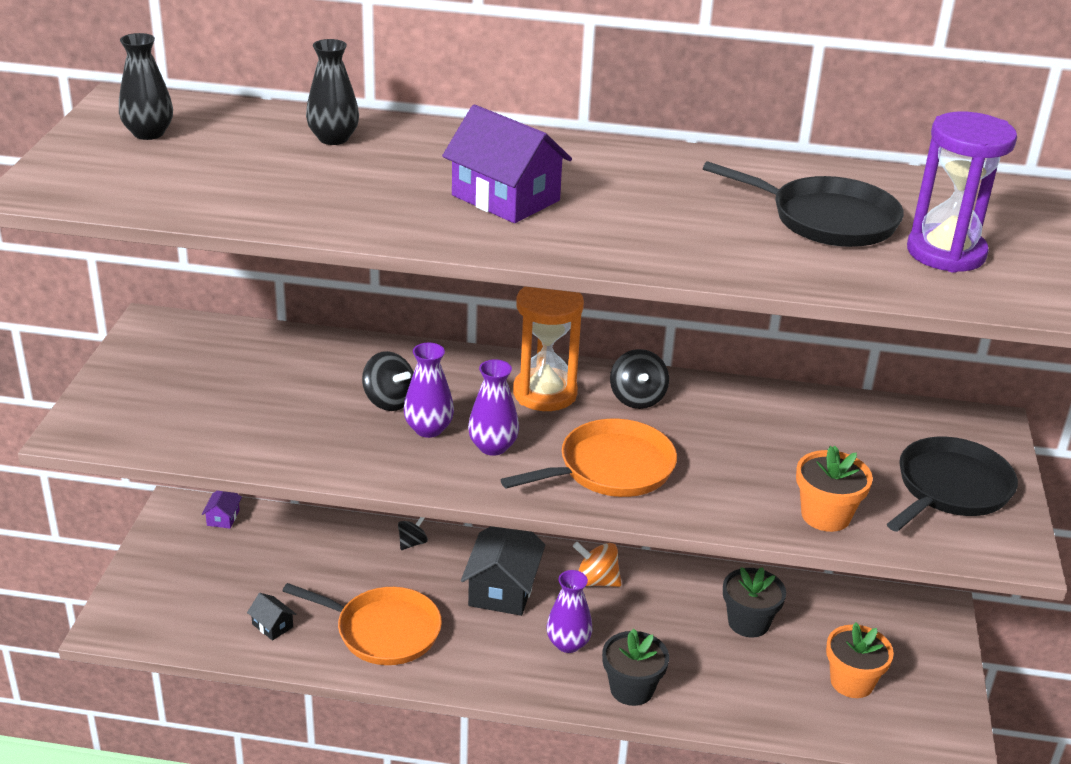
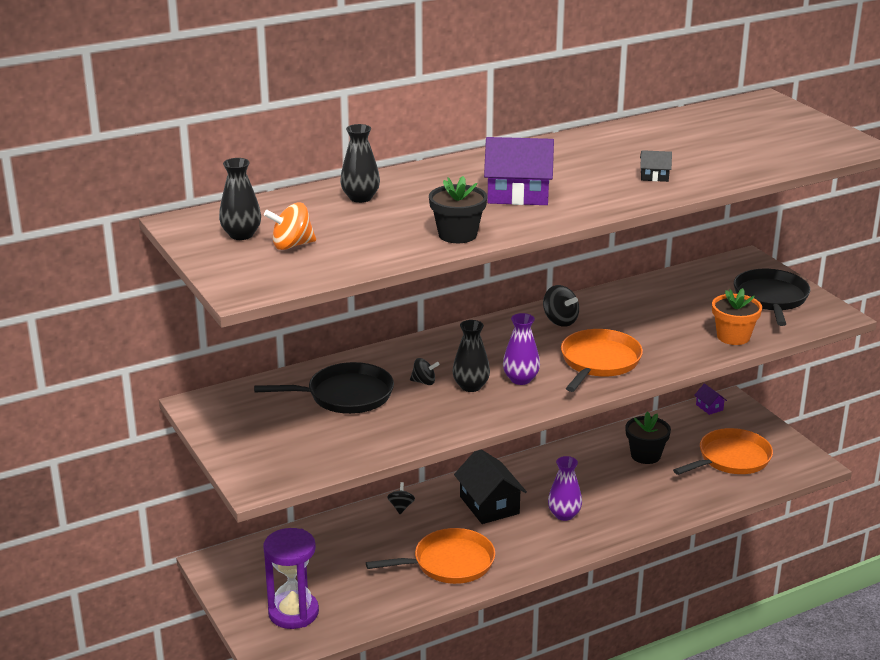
camera: 35 degrees left, 5 degrees down
(223, 517) = (254, 553): purple house -> purple house (709, 407)
(272, 625) = (376, 595): black house -> black house (654, 176)
(389, 401) = (424, 382): black spinning top -> black spinning top, size x0.66
(428, 429) = (471, 386): purple vase -> black vase
(545, 393) = (506, 339): orange hourglass -> none
(596, 581) = (537, 474): orange spinning top -> orange spinning top (292, 245)
(631, 689) = (627, 520): black flower pot -> black flower pot (457, 235)
(827, 219) = (689, 147): black pan -> black pan (345, 395)
(852, 682) = (731, 458): orange flower pot -> orange pan
(946, 253) = (766, 144): purple hourglass -> purple hourglass (293, 613)

